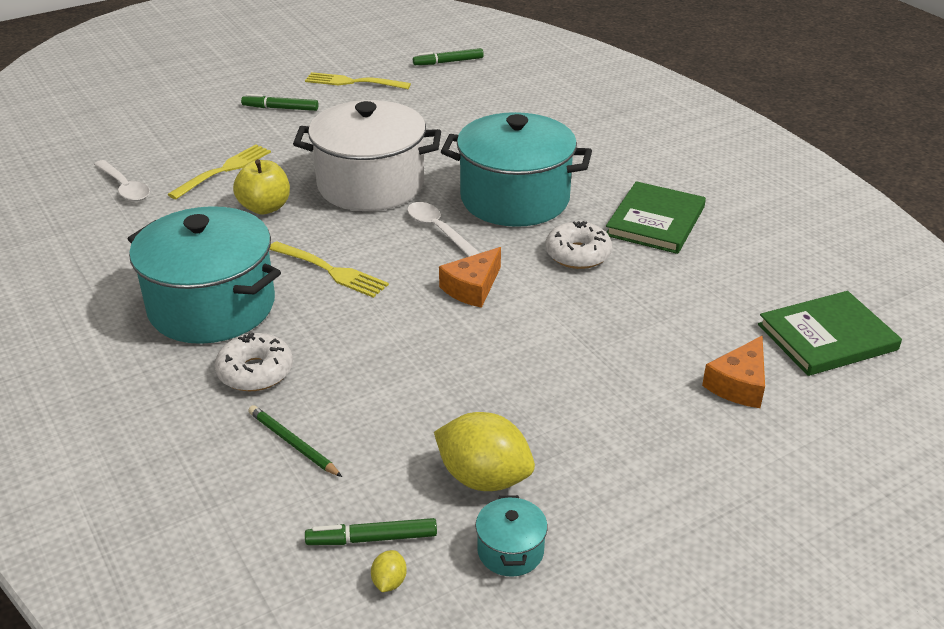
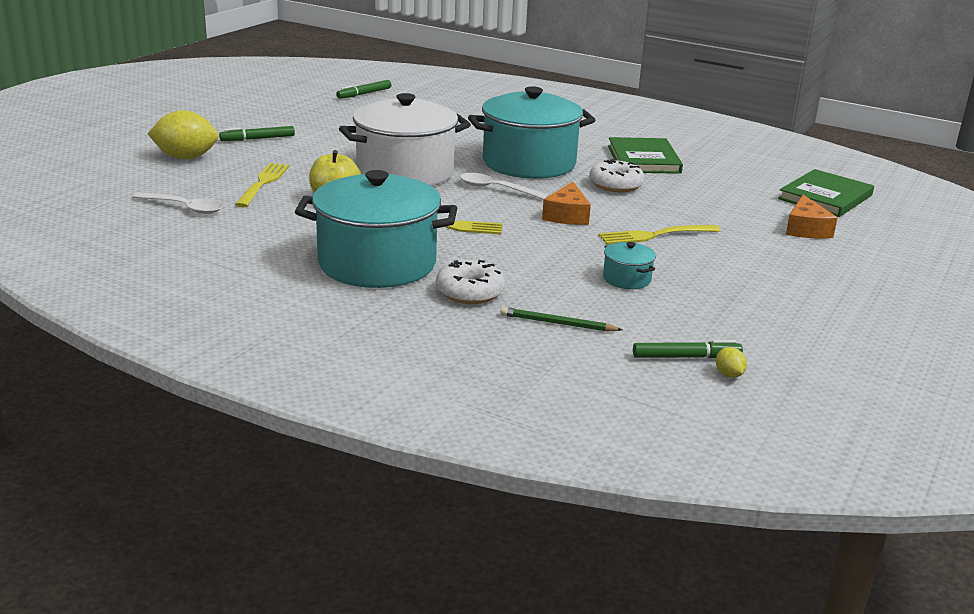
camera: 30 degrees left, 10 degrees down
(354, 82) = (300, 115): yellow fork -> yellow fork (655, 235)
(372, 539) = (686, 357): green marker -> green marker turned 150 degrees counterclockwise
(484, 478) = (715, 309): yellow lemon -> yellow lemon (186, 158)
(510, 551) = (782, 339): turquoise pot -> turquoise pot (626, 279)

